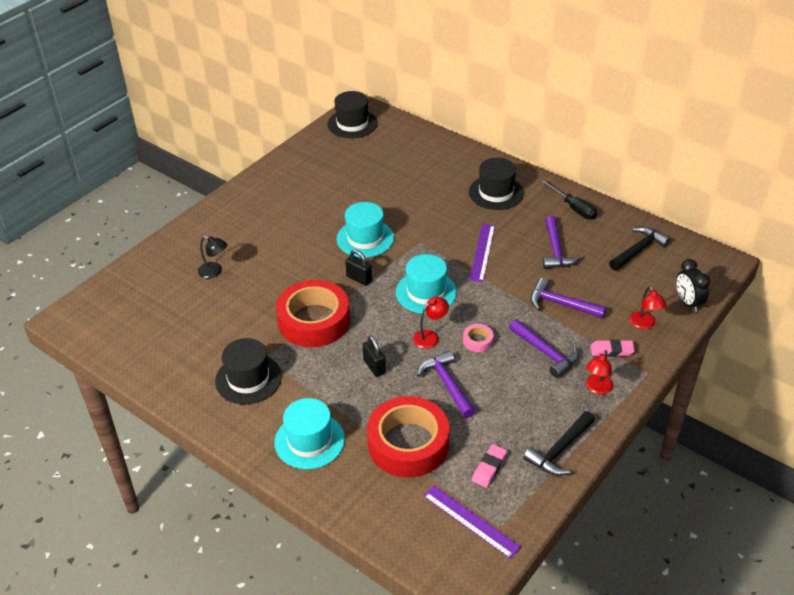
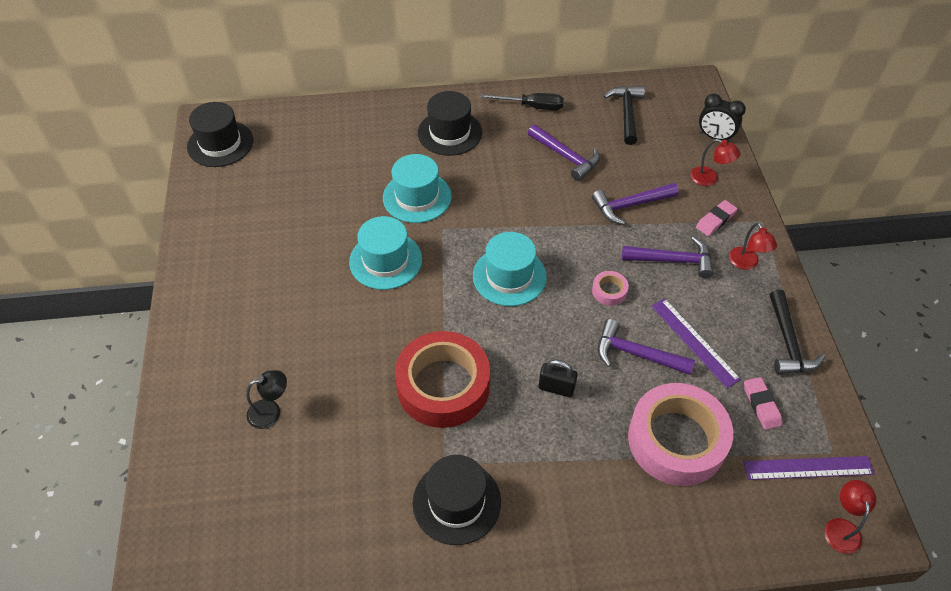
camera: 45 degrees left, 10 degrees up
(309, 440) = (593, 515): turquoise hat -> turquoise hat (417, 197)
(359, 279) = (432, 308): black padlock -> none
(408, 444) = (676, 440): red tape -> pink tape
(430, 336) = (566, 318): red lamp -> red lamp (841, 528)
(482, 252) = (509, 200): purple ruler -> purple ruler (694, 342)

